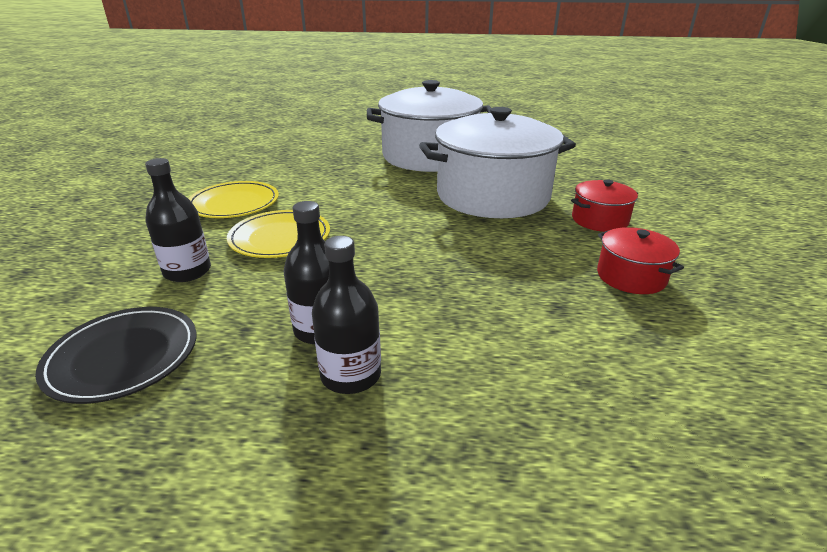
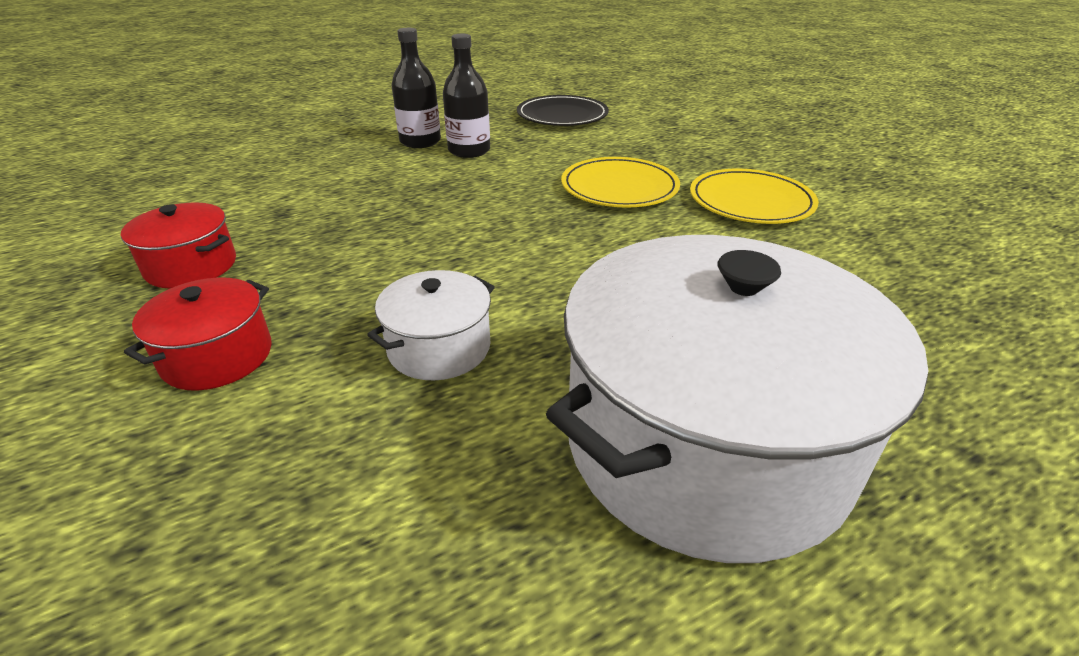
camera: 145 degrees right, 5 degrees up
(187, 271) = (630, 148): black bottle -> none
(493, 196) = (439, 348): white pot -> white pot, size x0.44

